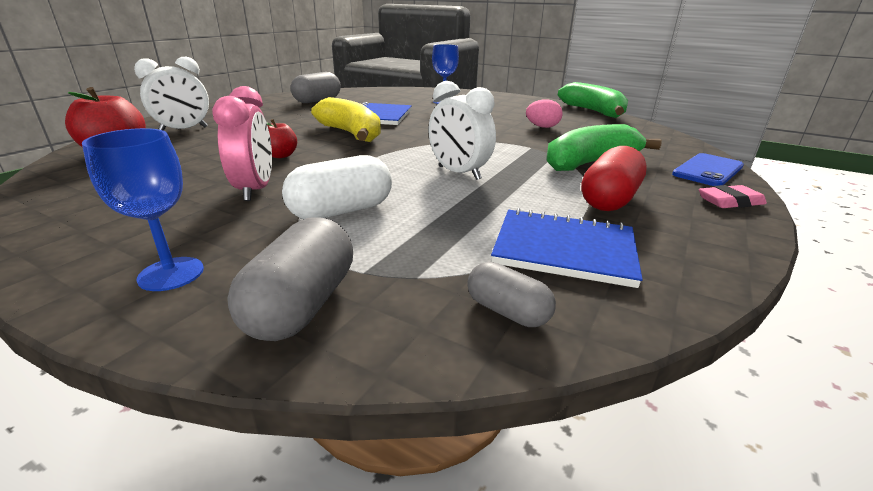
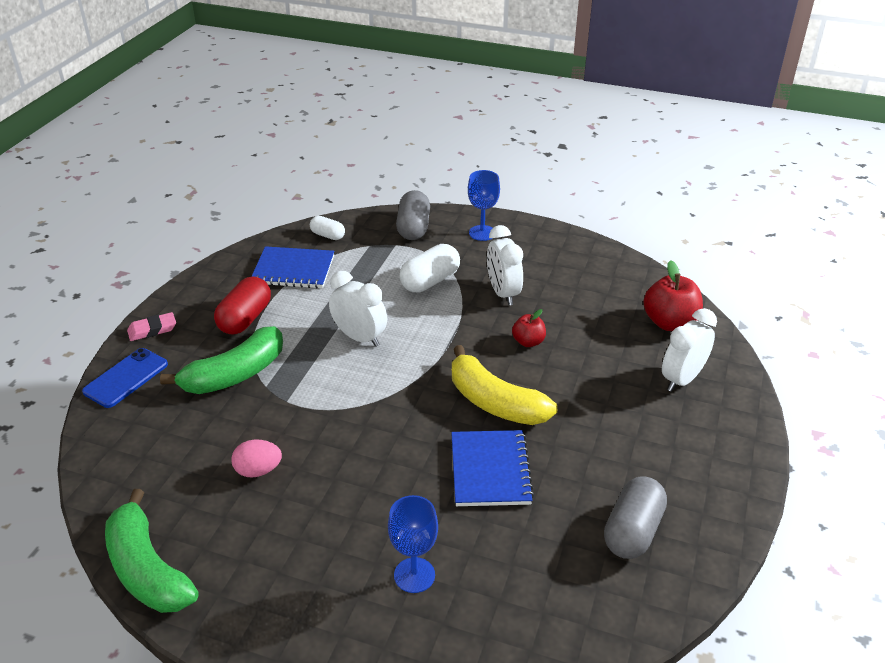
camera: 170 degrees right, 10 degrees up
(255, 190) = (503, 293): pink clock -> white clock
(507, 311) = (328, 235): grey capsule -> white capsule

